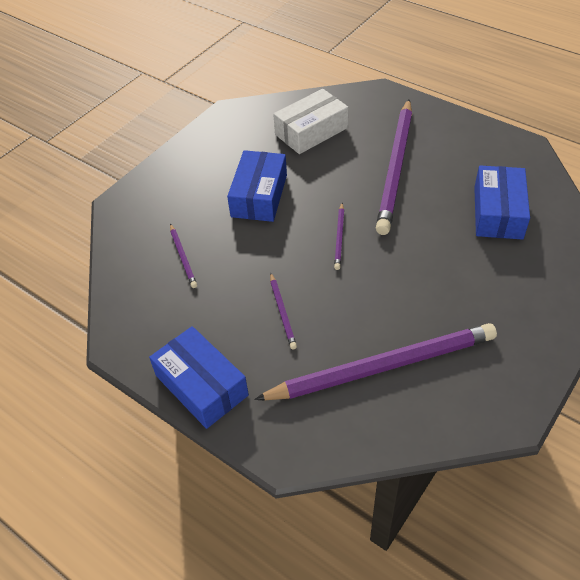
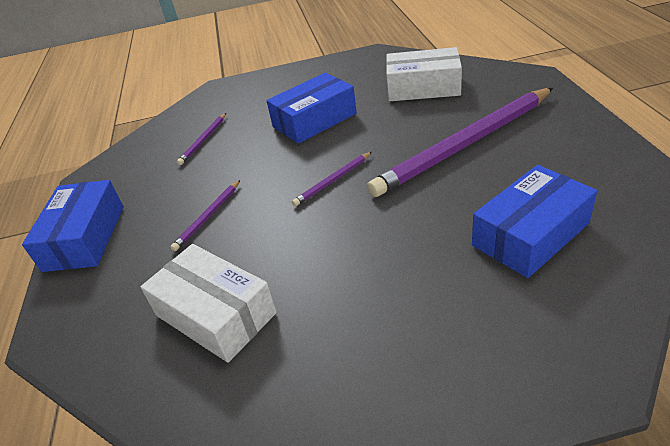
camera: 45 degrees right, 10 degrees down
(382, 366) = (215, 314): purple pencil -> white box

